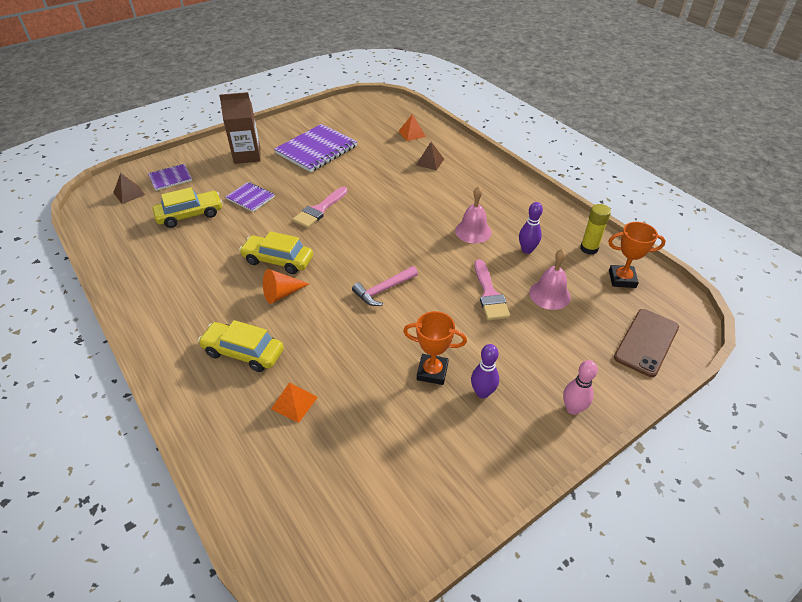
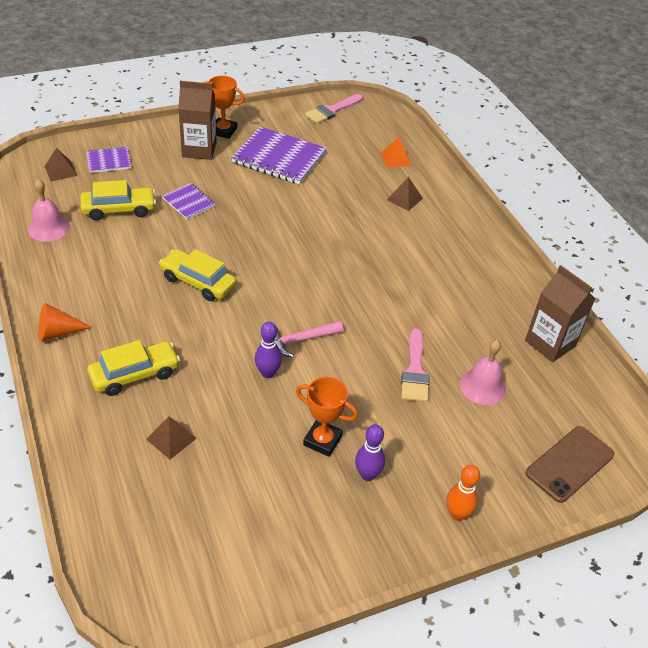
camera: 10 degrees right, 0 degrees up
(243, 352) = (135, 374): yellow car -> yellow car turned 120 degrees clockwise
(282, 294) = (191, 320): orange cone -> orange cone (58, 332)
(294, 403) = (171, 438): orange pyramid -> brown pyramid
(316, 150) = (279, 158): purple notebook -> purple notebook turned 60 degrees clockwise
(319, 210) = (260, 232): pink brush -> pink brush (332, 110)
(473, 231) = (424, 294): pink bell -> pink bell (49, 228)
(527, 250) = (477, 329): purple bowling pin -> purple bowling pin (268, 373)
(573, 408) = (457, 514): pink bowling pin -> orange bowling pin
(589, 248) = (550, 343): yellow glue stick -> brown carton
(622, 279) = (573, 387): orange trophy -> orange trophy (223, 131)

